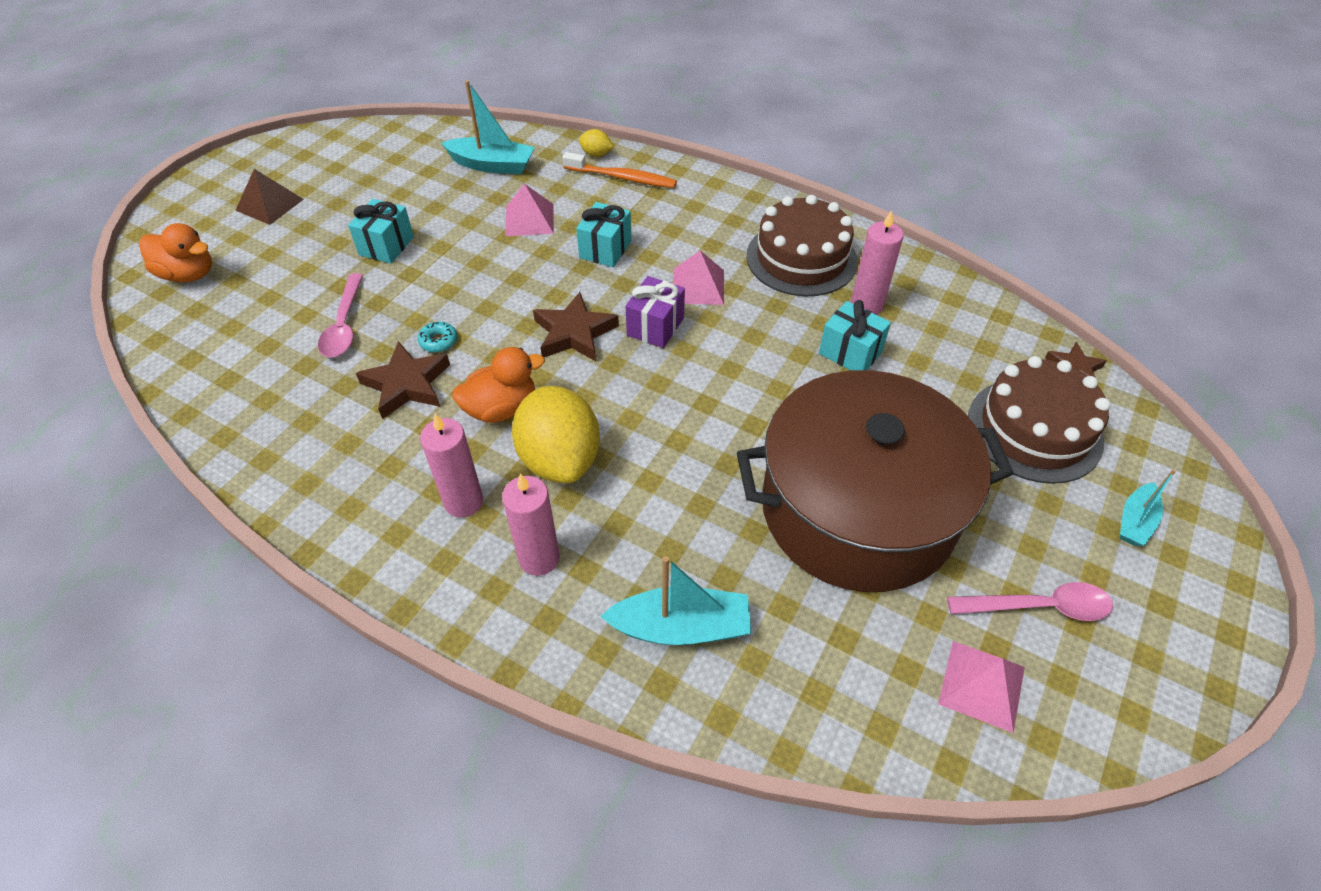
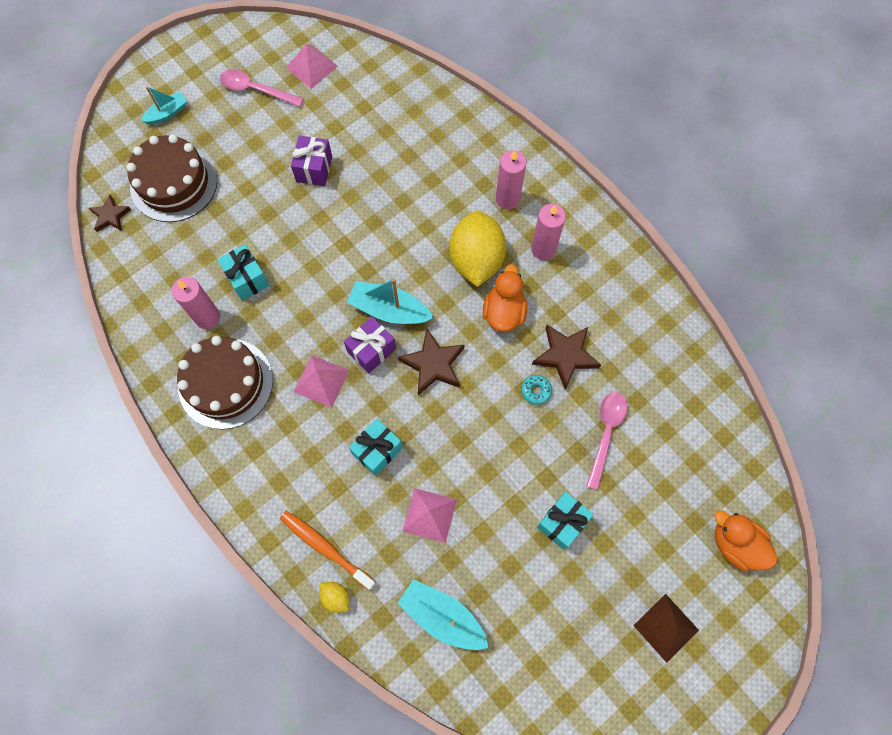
camera: 160 degrees left, 20 degrees up
(501, 408) = (504, 312): orange duck -> orange duck turned 105 degrees clockwise
(681, 627) = (444, 137): turquoise boat -> turquoise boat (389, 309)
(858, 509) = (314, 169): brown pot -> purple gift

